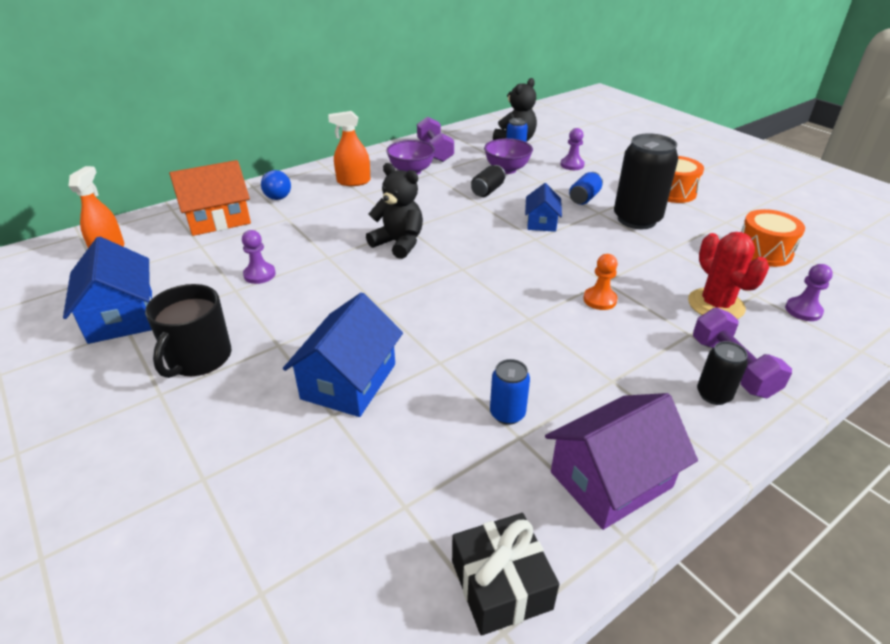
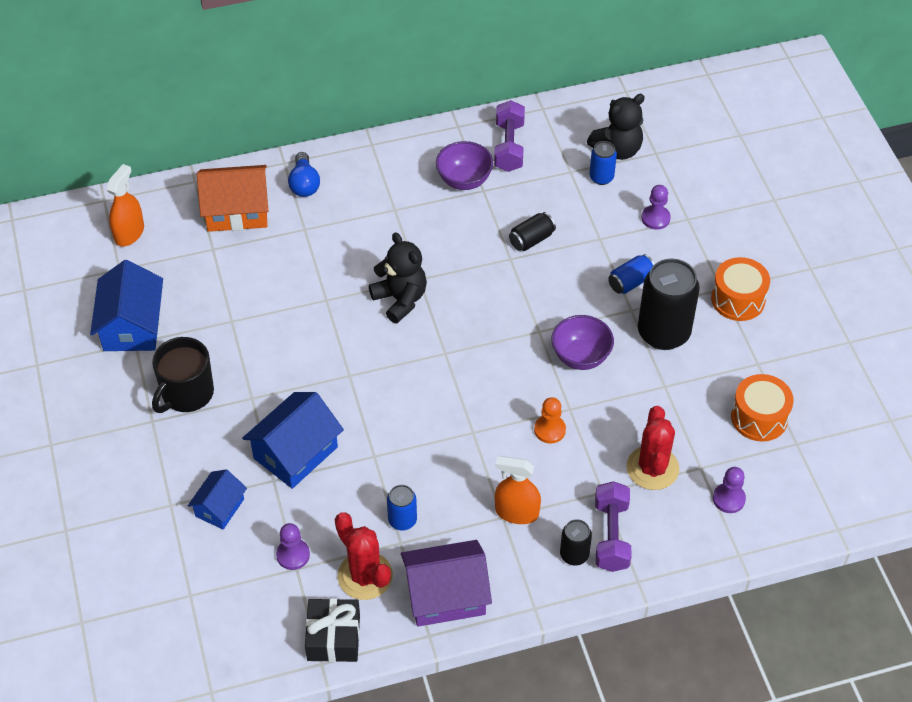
camera: 20 degrees right, 15 degrees up
(259, 274) = (257, 306): purple pawn -> purple pawn (293, 555)
(353, 181) = (393, 183): orange spray bottle -> orange spray bottle (516, 512)
(498, 488) = (365, 576): none -> red cactus
(507, 169) = (574, 206): purple bowl -> purple bowl (580, 357)
(541, 222) = (560, 308): blue house -> blue house (219, 507)

